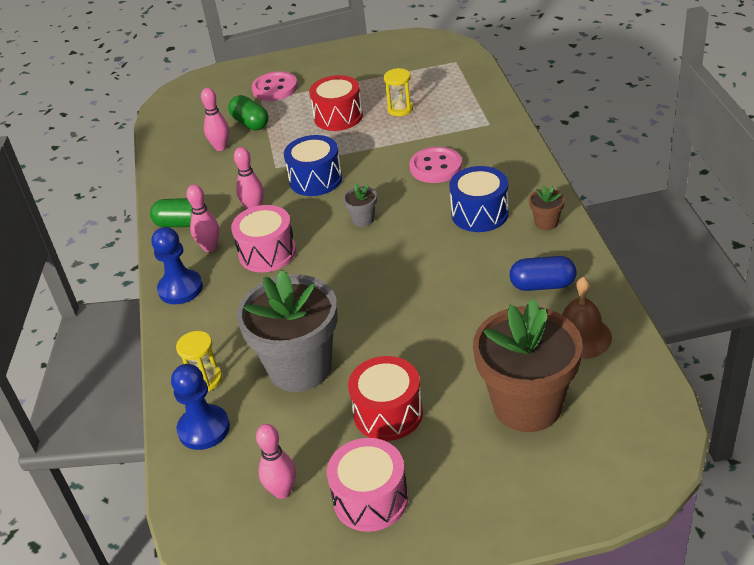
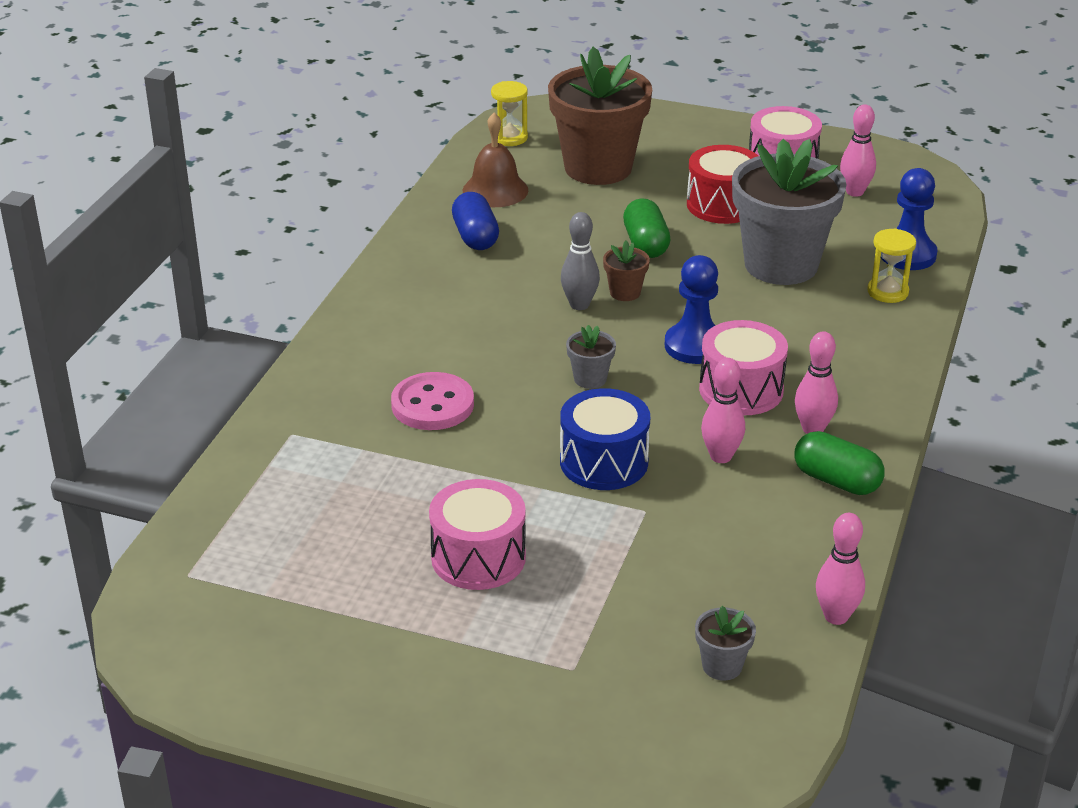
camera: 155 degrees left, 5 degrees down
(180, 289) = (876, 393): blue pawn -> blue pawn (694, 346)
(197, 125) = (722, 666): none -> grey flower pot
(221, 147) = (707, 592): pink bowling pin -> pink bowling pin (836, 616)
(250, 123) = (627, 620): green capsule -> green capsule (645, 244)
(275, 88) = (528, 685): pink button -> none
(338, 117) = (478, 557): red drum -> pink drum
(400, 109) = (375, 522): yellow hourglass -> yellow hourglass (509, 138)
(415, 265) = (579, 305): none -> grey bowling pin
(480, 213) = (450, 326): blue drum -> none
(542, 285) = (475, 237): blue capsule -> blue capsule turned 45 degrees clockwise
(546, 223) = (394, 286): brown flower pot -> brown flower pot (625, 292)

